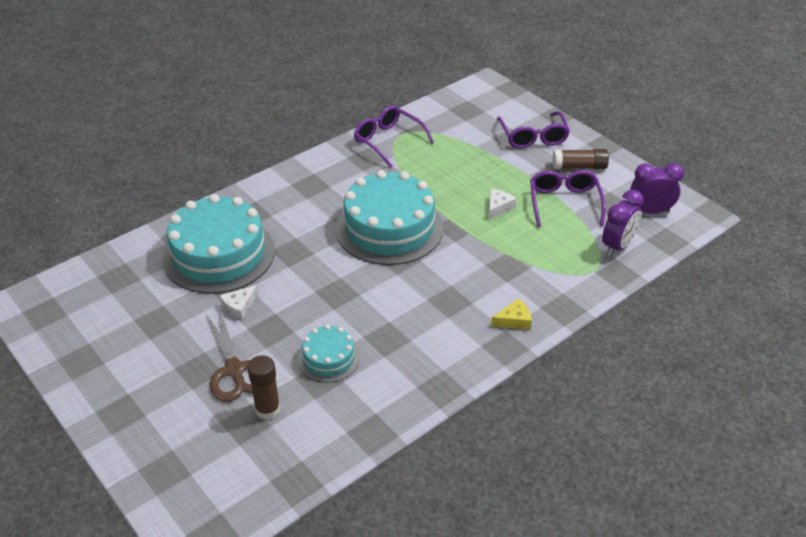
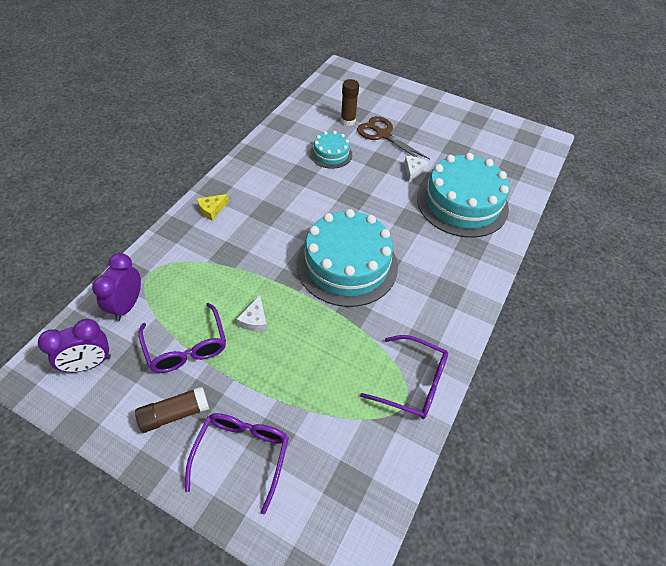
camera: 155 degrees right, 10 degrees up
(533, 137) = (242, 454): purple glasses -> purple glasses turned 45 degrees clockwise

